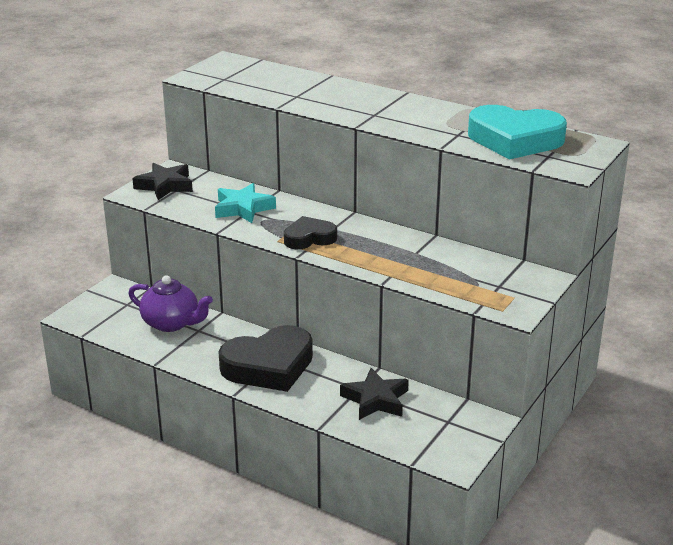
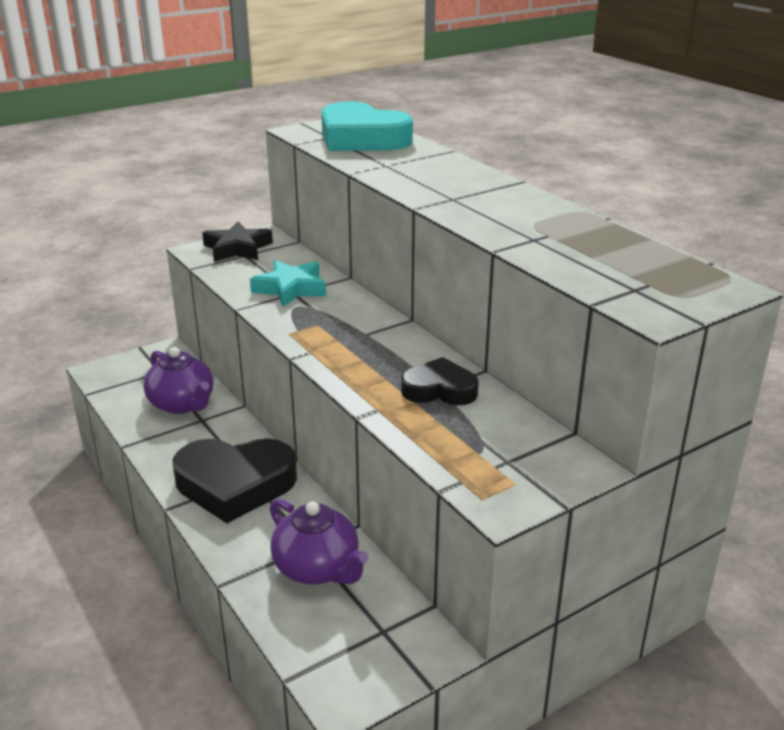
camera: 25 degrees right, 0 degrees up
(309, 238) = (327, 338): black heart -> black heart (439, 390)
(375, 400) = (317, 568): black star -> purple teapot
(515, 140) = (606, 260): turquoise heart -> turquoise heart (361, 138)

